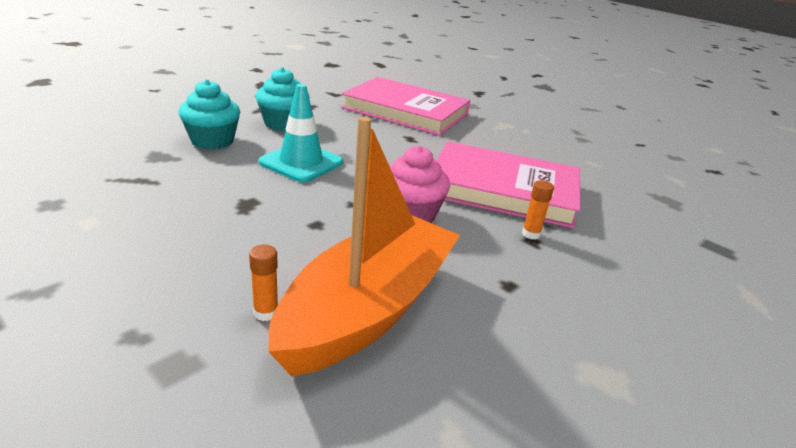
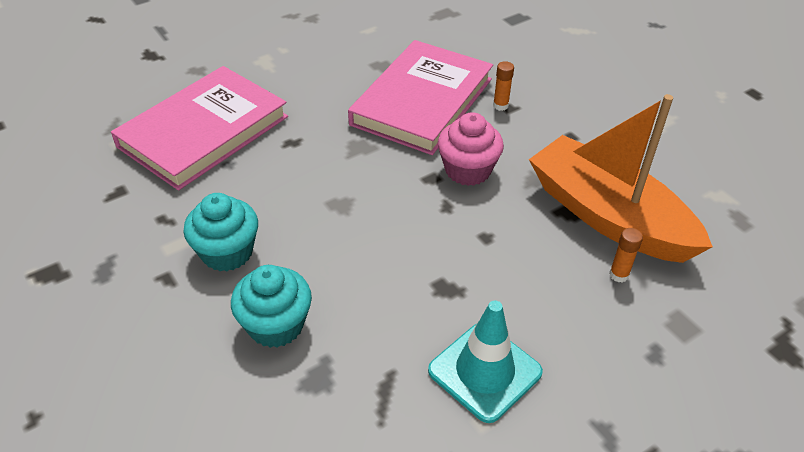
camera: 75 degrees left, 15 degrees up
(301, 162) = (350, 240): turquoise traffic cone -> turquoise traffic cone (484, 371)

